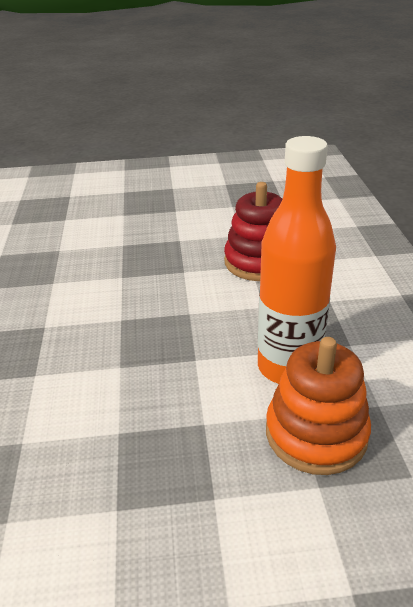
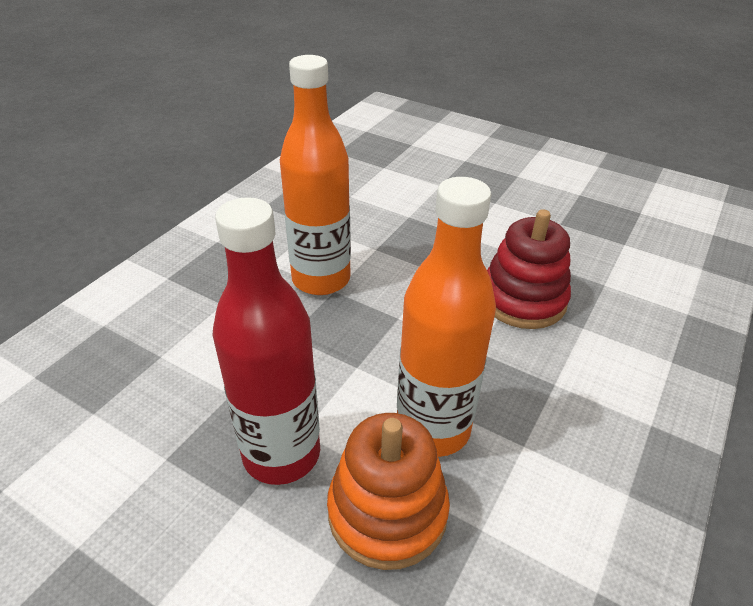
camera: 35 degrees right, 5 degrees up
(101, 317) = (321, 279): none -> orange bottle
(205, 446) = (281, 454): none -> red bottle

